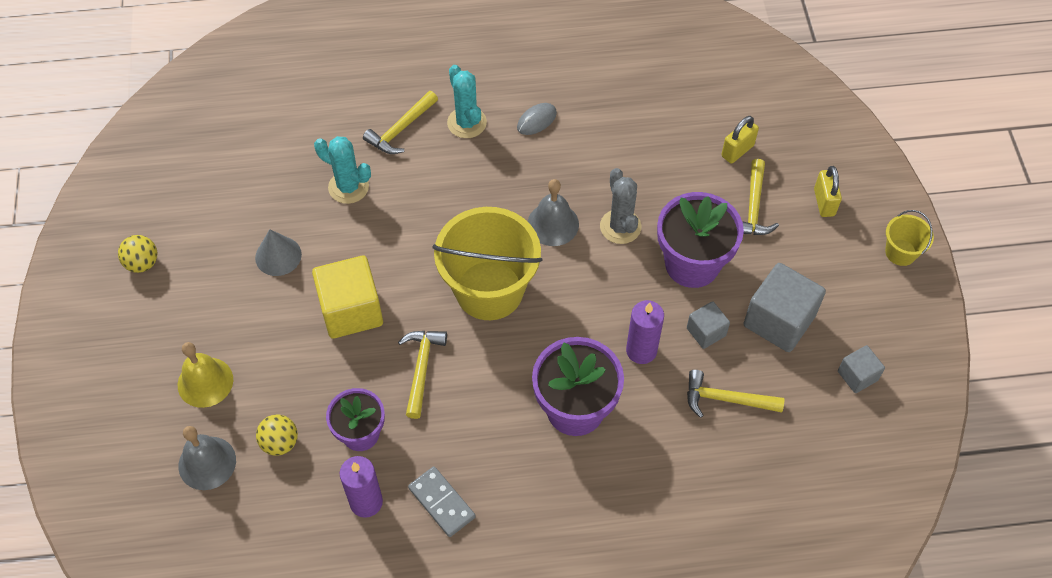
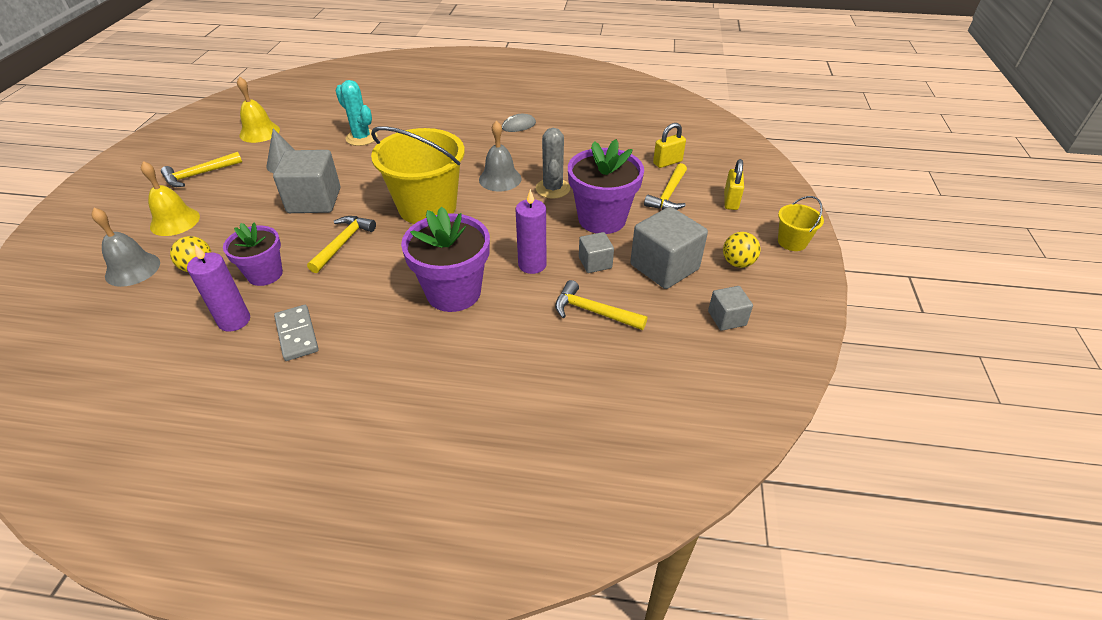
camera: 15 degrees right, 15 degrees down
(142, 263) = (190, 152): yellow ball -> yellow ball (737, 263)
(209, 205) = (259, 132): none -> yellow bell
(351, 310) = (314, 200): yellow cube -> grey cube
(401, 129) = (418, 116): yellow hammer -> yellow hammer (199, 174)
(467, 123) = (467, 120): turquoise cactus -> none

